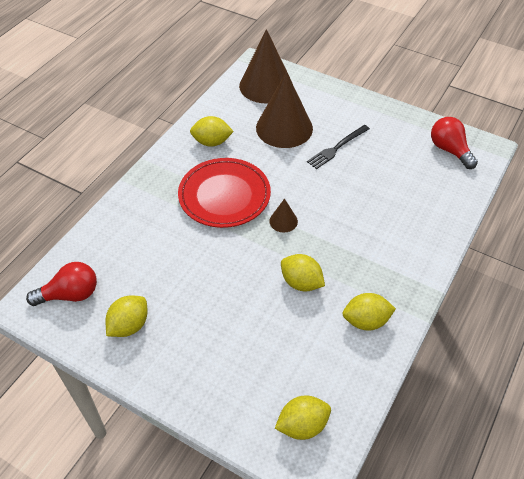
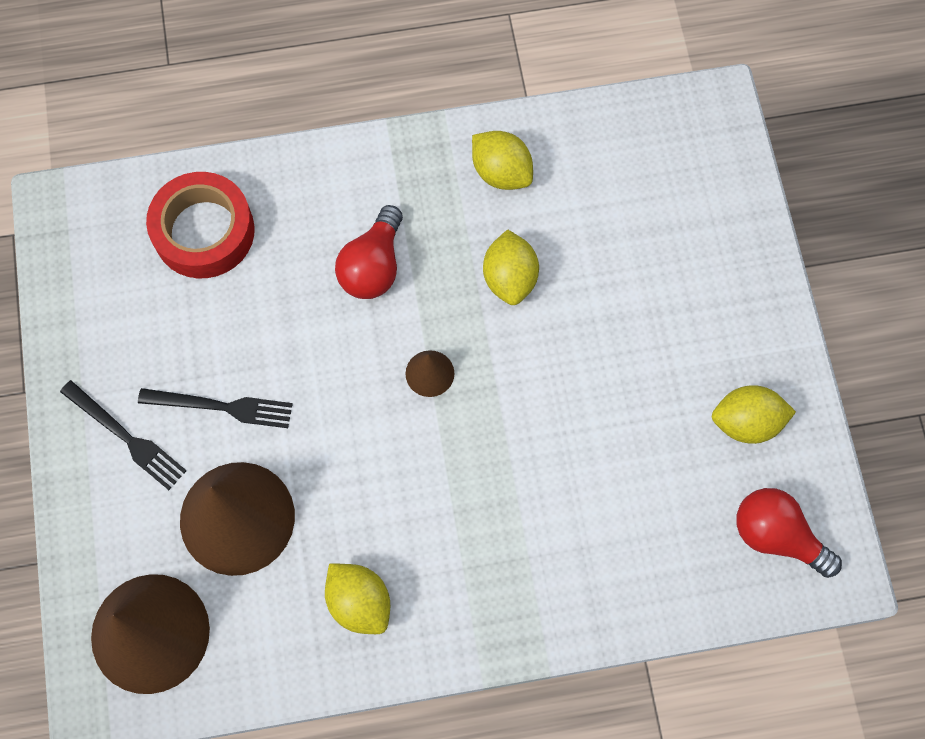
camera: 130 degrees left, 20 degrees up
(224, 196) = (451, 488): red plate -> none
(302, 425) = (684, 149): yellow lemon -> none
(352, 116) = (126, 437): none -> black fork
(432, 186) = (204, 231): none -> red tape
(449, 150) = (103, 251): red light bulb -> red light bulb (373, 266)

